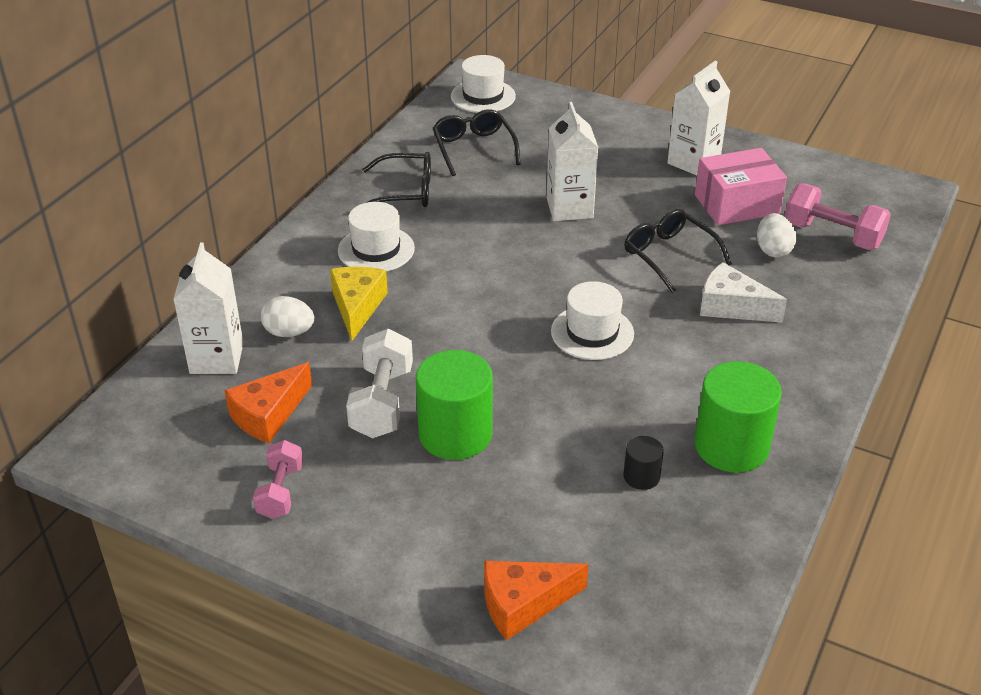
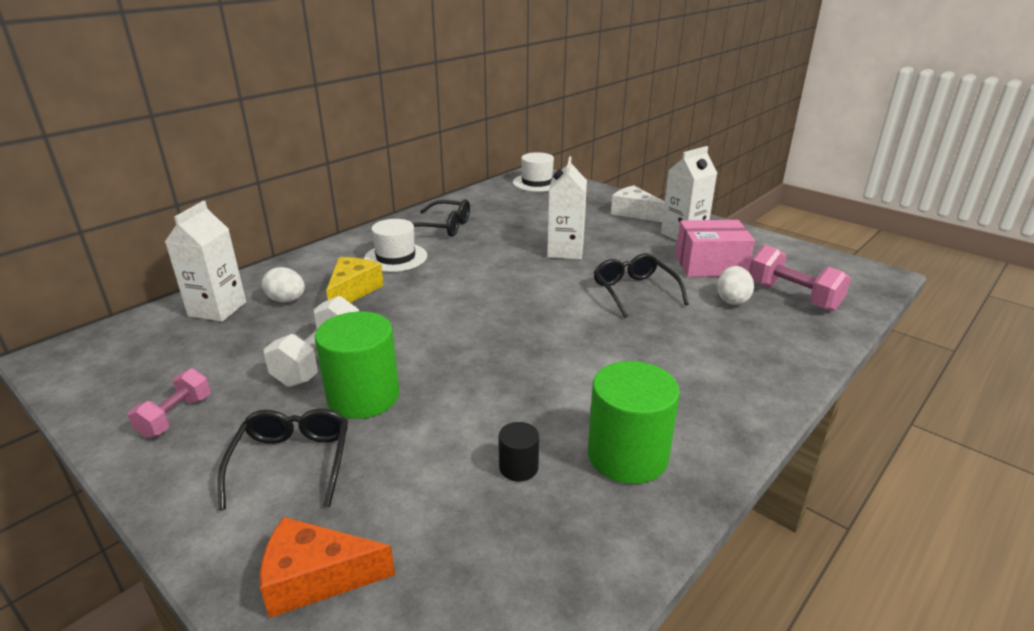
camera: 15 degrees right, 10 degrees down
(268, 414) = (220, 354): orange cheese -> none
(473, 148) = (511, 209): black glasses -> black glasses (292, 461)
(592, 332) = (537, 336): white hat -> none
(731, 306) = (676, 335): white cheese -> white cheese (634, 213)

